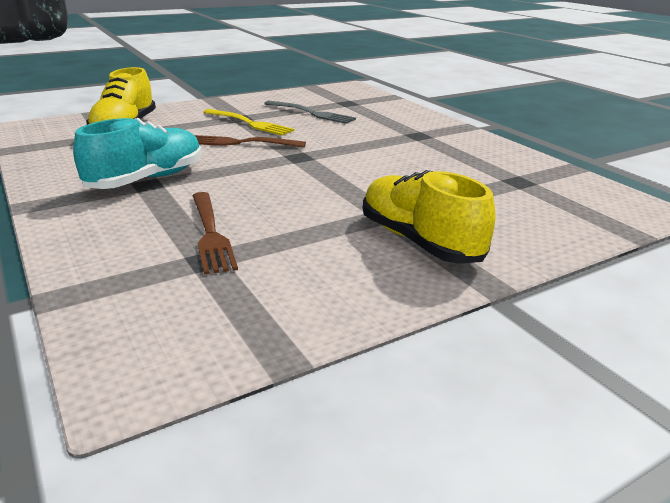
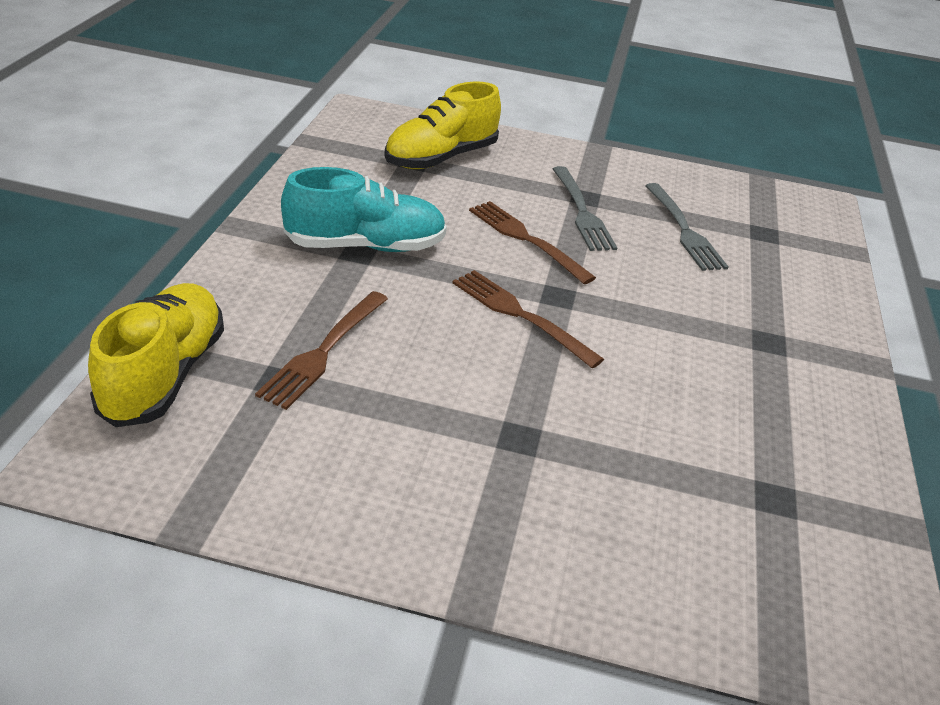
camera: 40 degrees right, 10 degrees up
(249, 123) = (582, 212): yellow fork -> grey fork
(295, 171) = (520, 315): none -> brown fork
(419, 241) = (495, 495): yellow shoe -> yellow shoe (164, 374)

